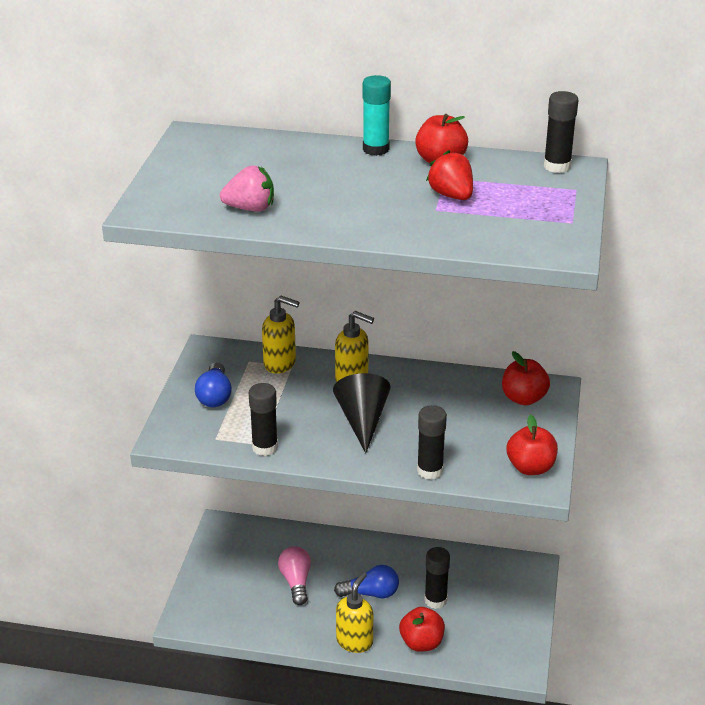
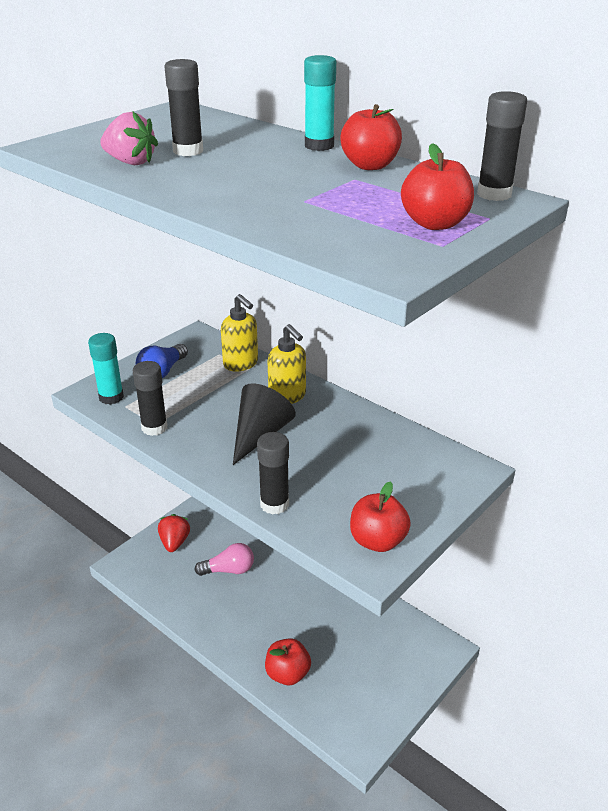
camera: 30 degrees right, 0 degrees up
(193, 435) = (111, 397): none -> turquoise glue stick
(296, 582) = (229, 570): pink light bulb -> pink light bulb turned 60 degrees clockwise
(354, 641) = (233, 644): yellow soap dispenser -> none
(371, 593) = (280, 607): blue light bulb -> none
(435, 600) = (331, 639): black glue stick -> black glue stick (188, 151)
(451, 195) = (338, 193): red strawberry -> red strawberry (174, 542)
(523, 398) = (434, 469): red apple -> red apple (435, 224)

